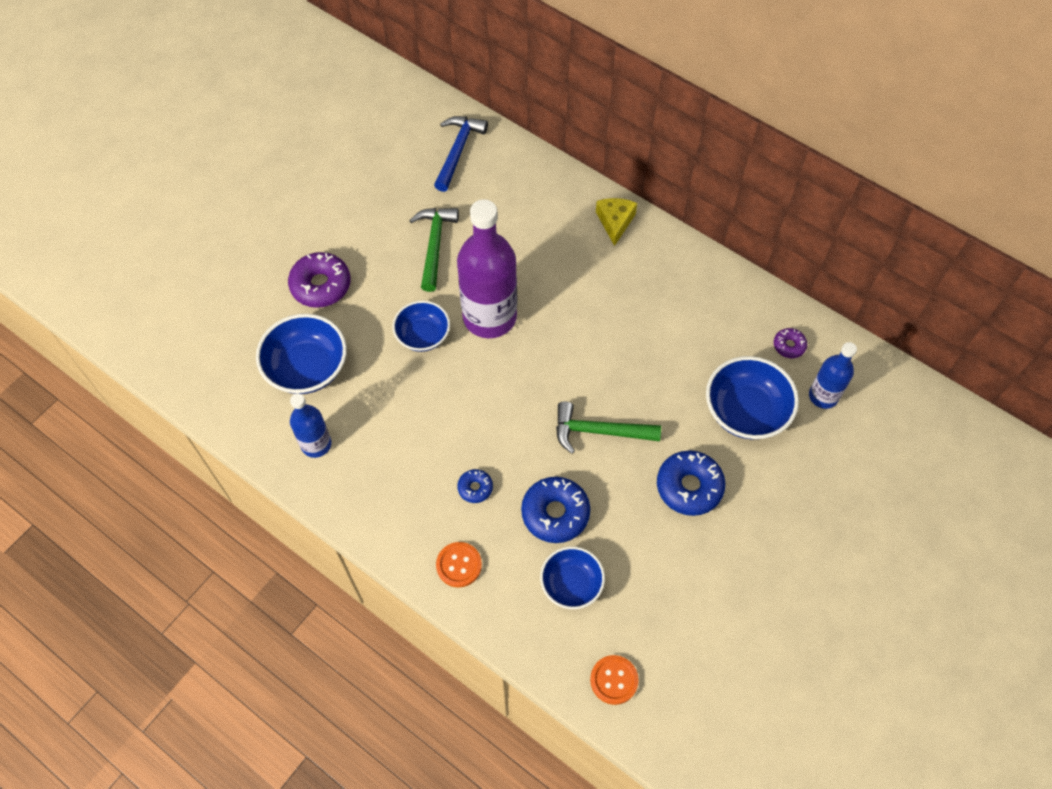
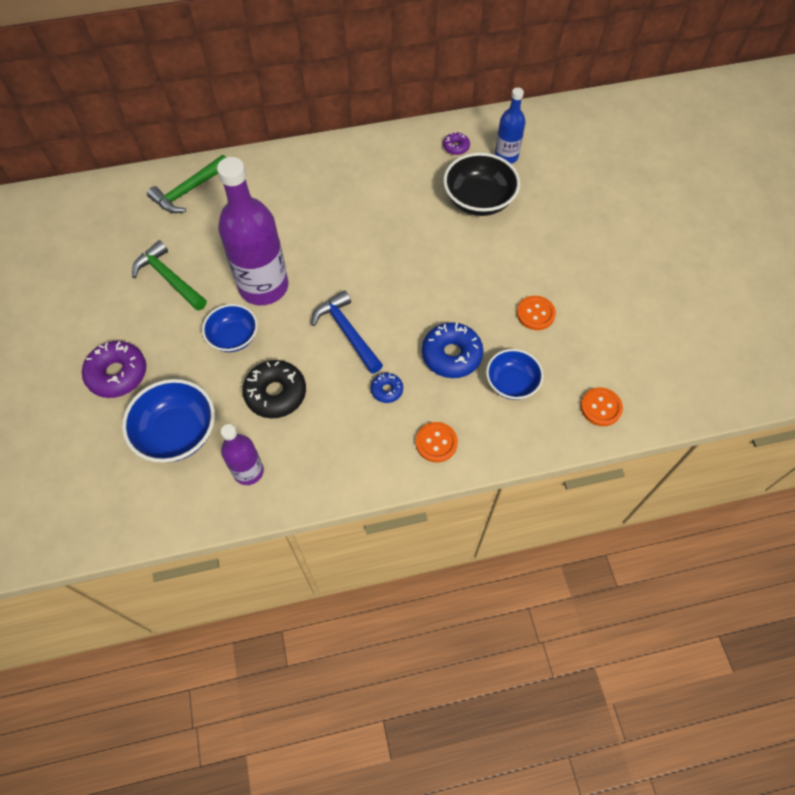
camera: 50 degrees left, 0 degrees up
(316, 444) = (248, 471): blue bottle -> purple bottle
(399, 407) = (276, 393): none -> black donut
(458, 151) = (110, 210): blue hammer -> blue hammer (347, 332)
(599, 431) = (416, 287): green hammer -> green hammer (189, 190)
(615, 222) = (271, 166): yellow cheese -> none
(664, 552) = (535, 314): none -> orange button
(689, 487) = (502, 267): blue donut -> none
(746, 411) = (478, 200): blue bowl -> black bowl

